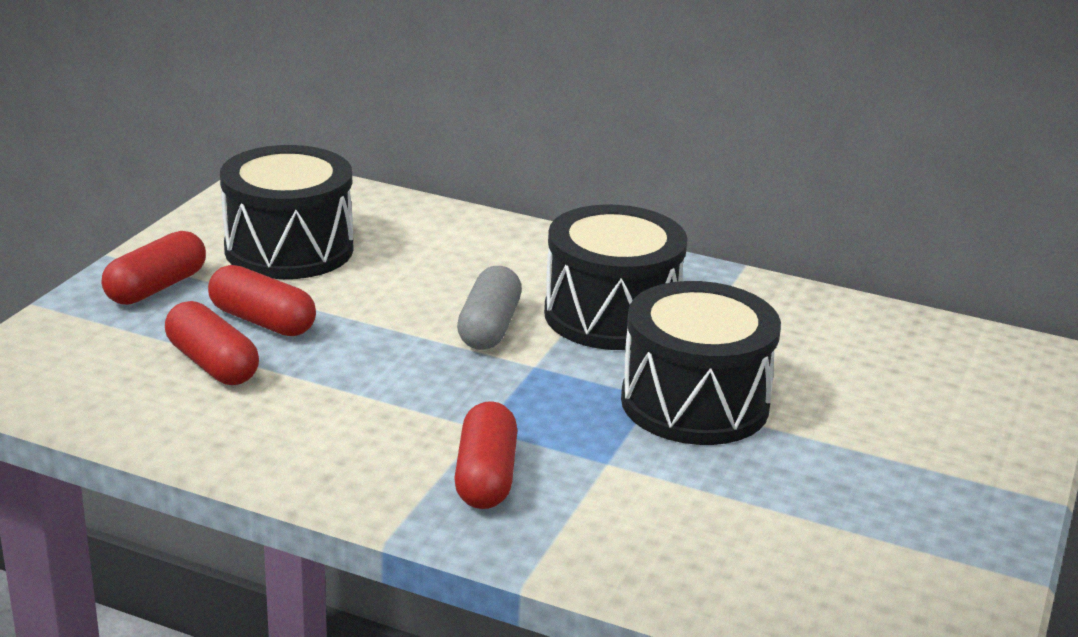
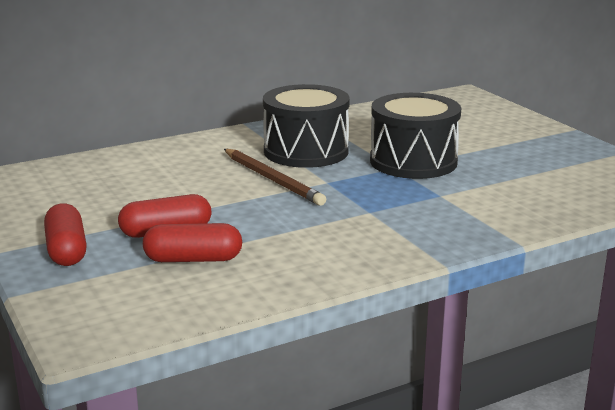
camera: 50 degrees left, 5 degrees down
(289, 249) = (92, 200): black drum -> none
(486, 477) = (418, 224): red capsule -> none
(489, 327) = (273, 179): grey capsule -> brown pencil

